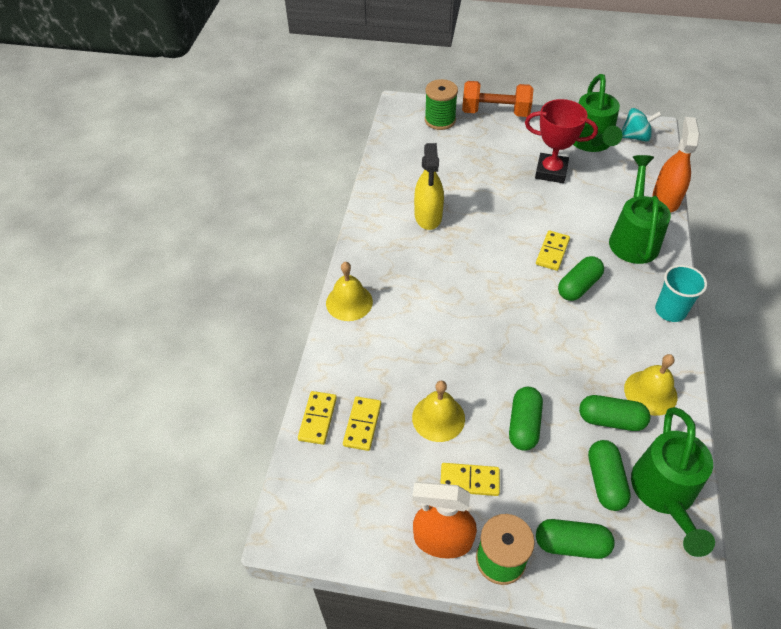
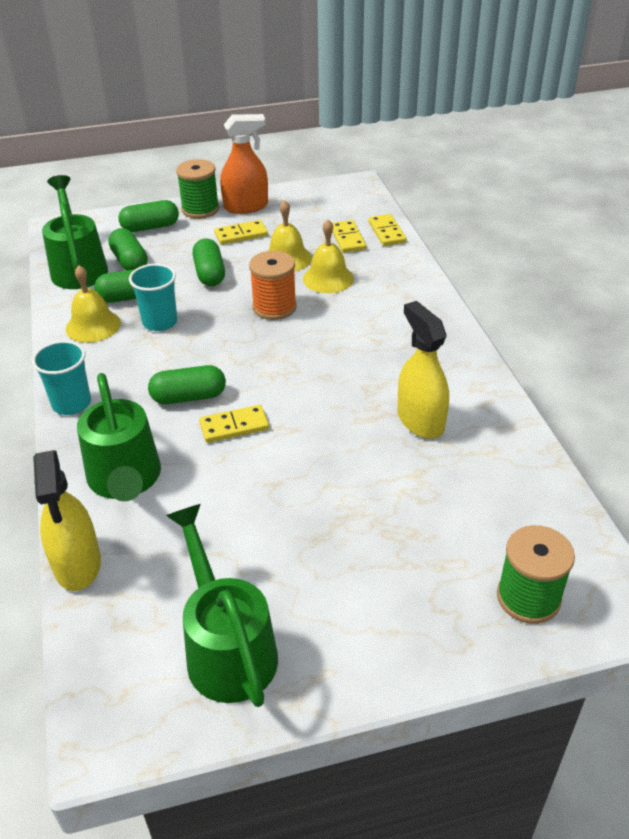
camera: 155 degrees right, 10 degrees down
(349, 302) = (434, 308): yellow bell -> yellow bell (328, 278)
(479, 354) = (274, 307): none -> orange spool
(495, 112) = (441, 659): orange dumbbell -> none
(551, 171) = (280, 553): red trophy -> none
(552, 252) = (234, 426): yellow domino -> yellow domino turned 75 degrees clockwise
(578, 286) = (188, 397): green capsule -> green capsule turned 60 degrees clockwise
(587, 374) = (160, 322): none -> turquoise cup
(635, 137) = (141, 697): turquoise spinning top -> none
(665, 199) = (77, 564): orange spray bottle -> yellow spray bottle

